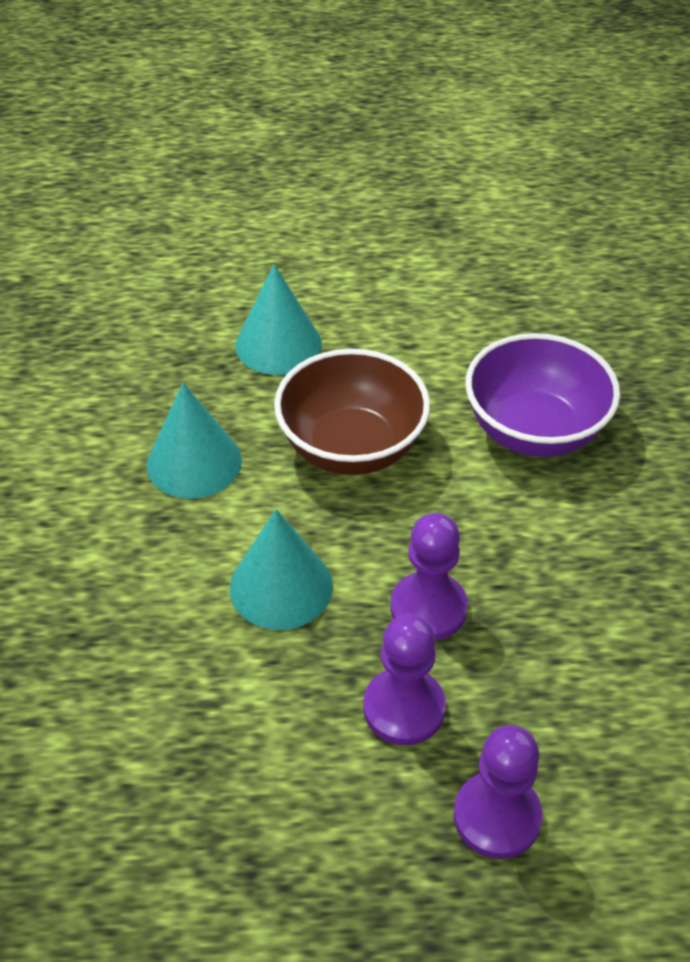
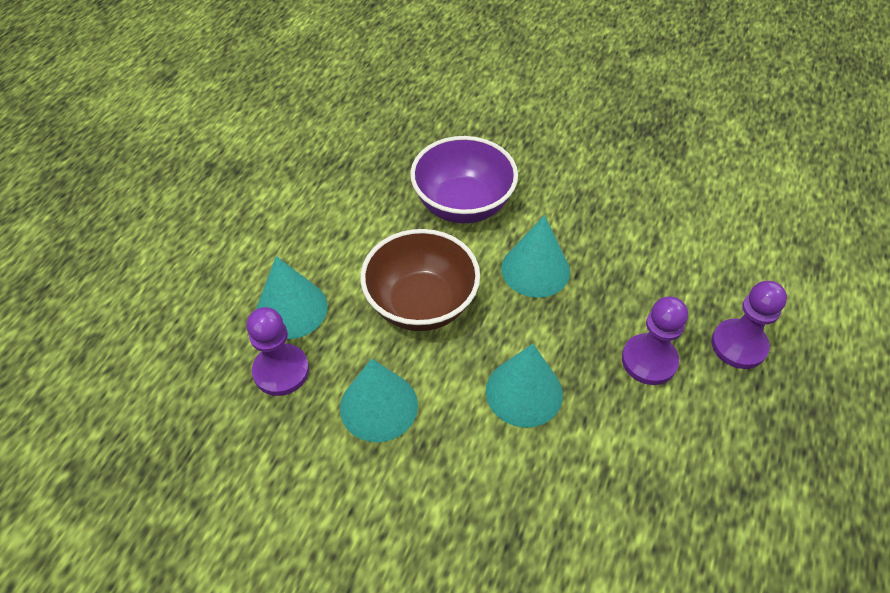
camera: 65 degrees left, 5 degrees up
(428, 608) = (578, 317): purple pawn -> purple pawn (281, 371)
(478, 539) = (535, 269): none -> turquoise cone

